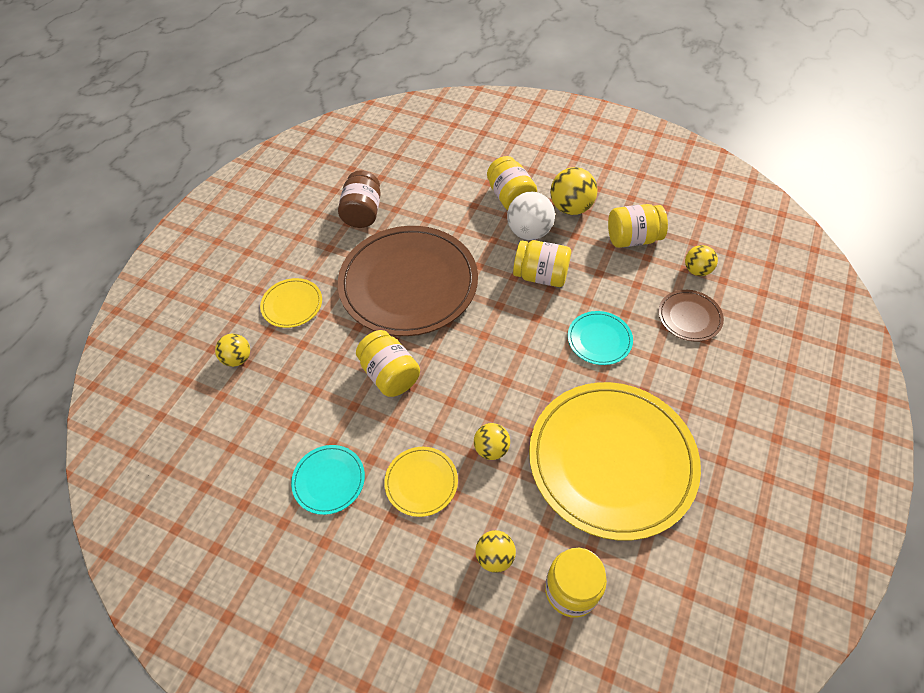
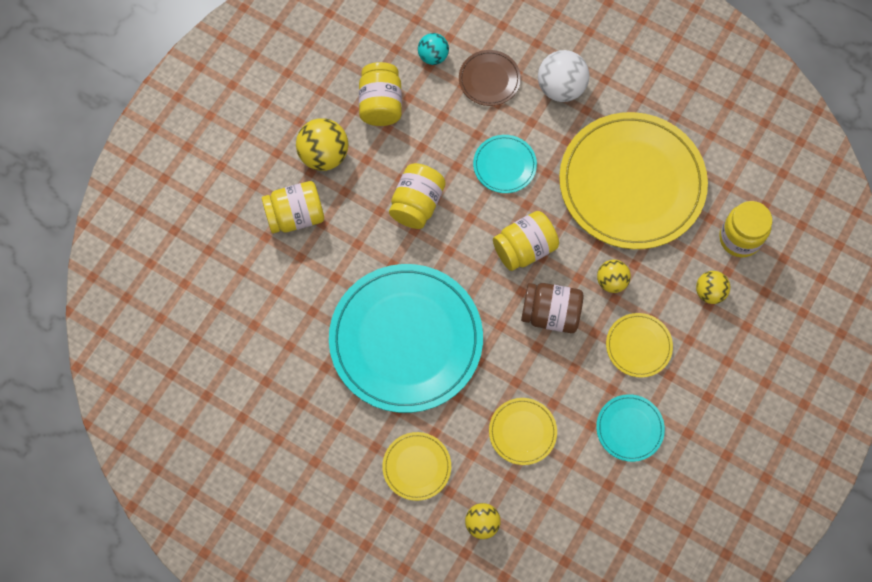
camera: 85 degrees left, 15 degrees up
(324, 382) = (522, 432): none -> yellow plate
(363, 213) = (288, 384): brown jar -> brown jar (550, 314)
(390, 375) = (521, 366): yellow jar -> yellow jar (524, 248)
(408, 283) = (406, 339): brown plate -> turquoise plate
(529, 232) = (353, 205): white ball -> white ball (561, 88)
(696, 270) = (433, 56): yellow ball -> turquoise ball

